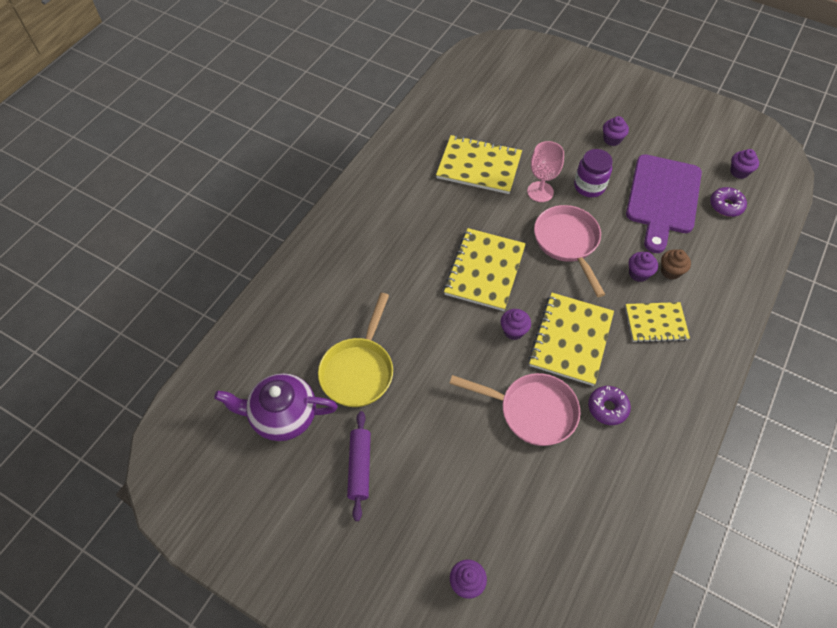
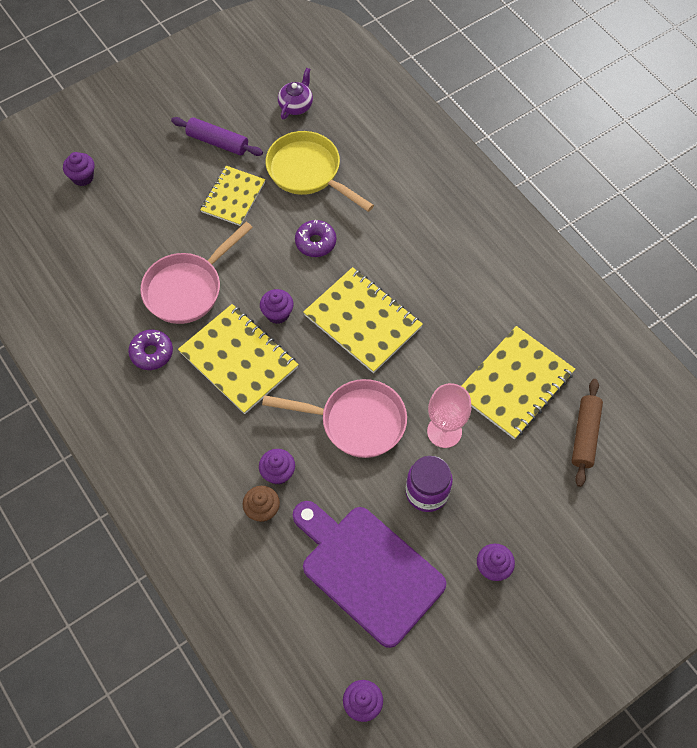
camera: 115 degrees right, 5 degrees up
(283, 416) = (296, 105): purple teapot -> purple teapot, size x0.56
(493, 122) = (584, 435): none -> brown rolling pin
(656, 323) = (210, 452): yellow notebook -> yellow notebook (233, 197)
(726, 205) = (318, 643): purple donut -> purple donut (315, 242)

